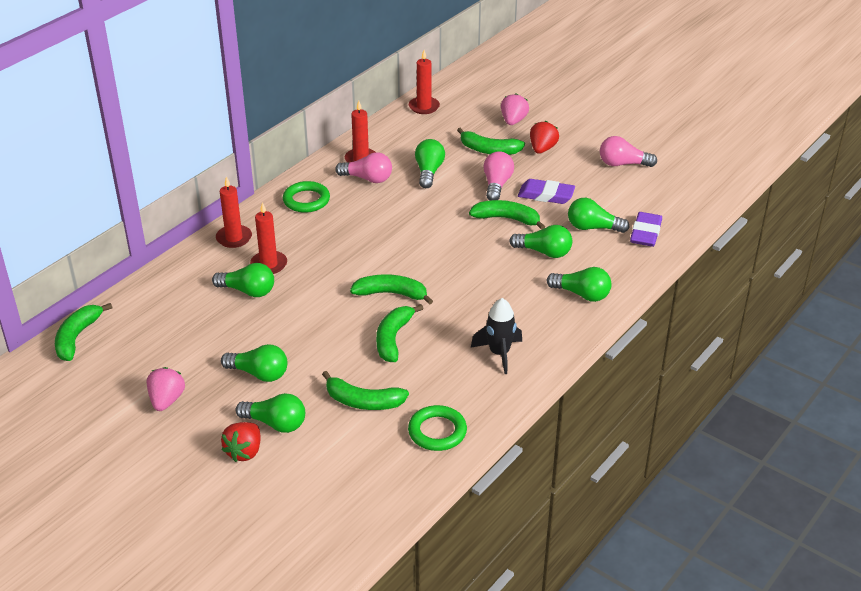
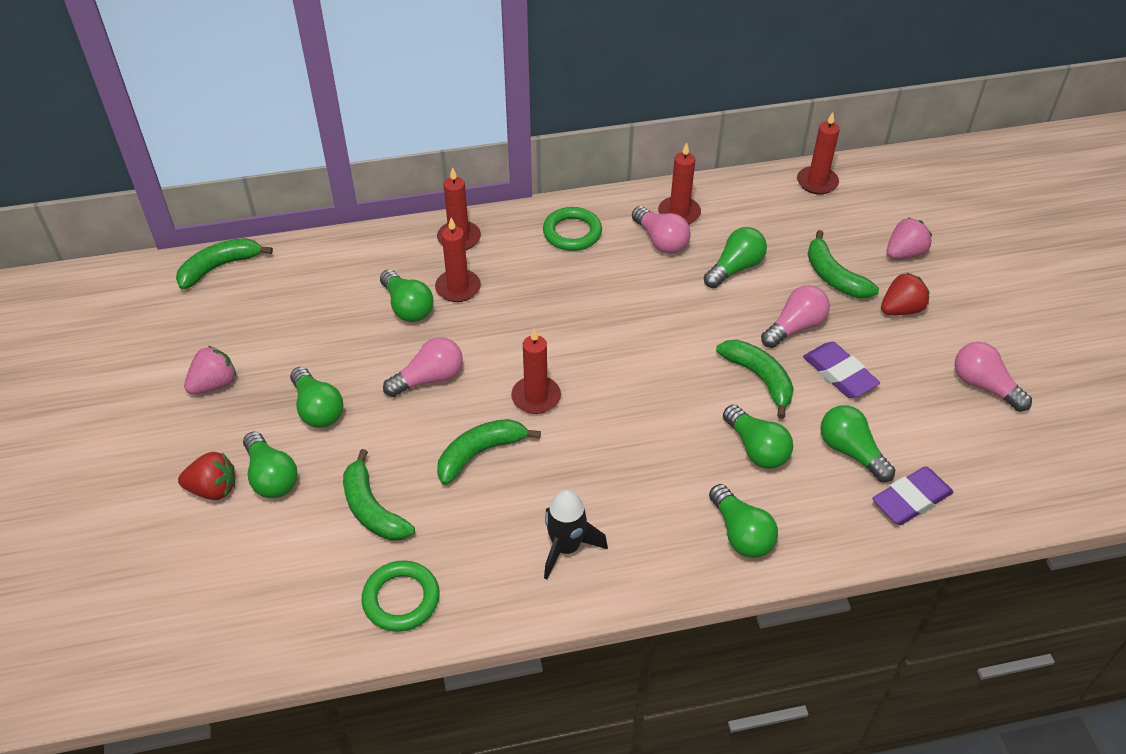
camera: 40 degrees right, 10 degrees up
(244, 452) = (213, 489): red strawberry -> red strawberry turned 150 degrees counterclockwise
(312, 320) = (429, 378): none -> pink light bulb
(391, 294) = (536, 397): green banana -> red candle

